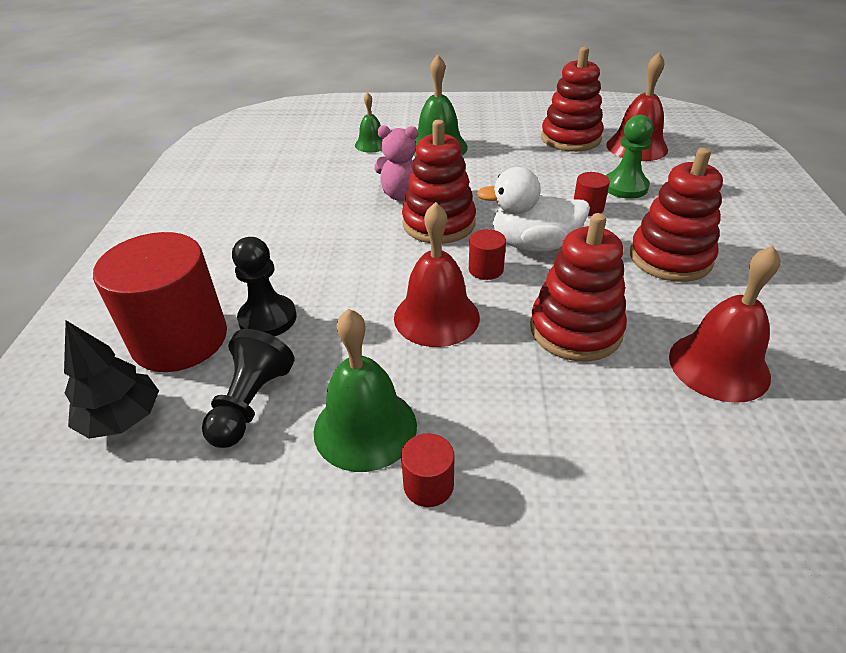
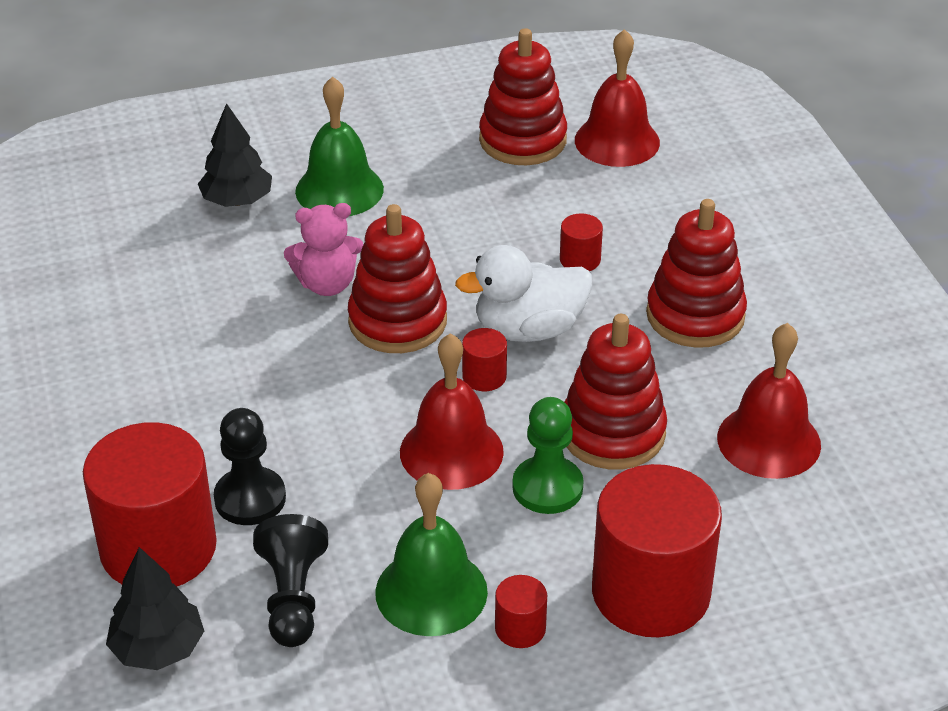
camera: 20 degrees left, 0 degrees up
(371, 144) = (237, 201): green bell -> black tree
(568, 482) = (651, 592): none -> red cylinder
(625, 187) = (618, 215): green pawn -> green pawn (547, 487)

